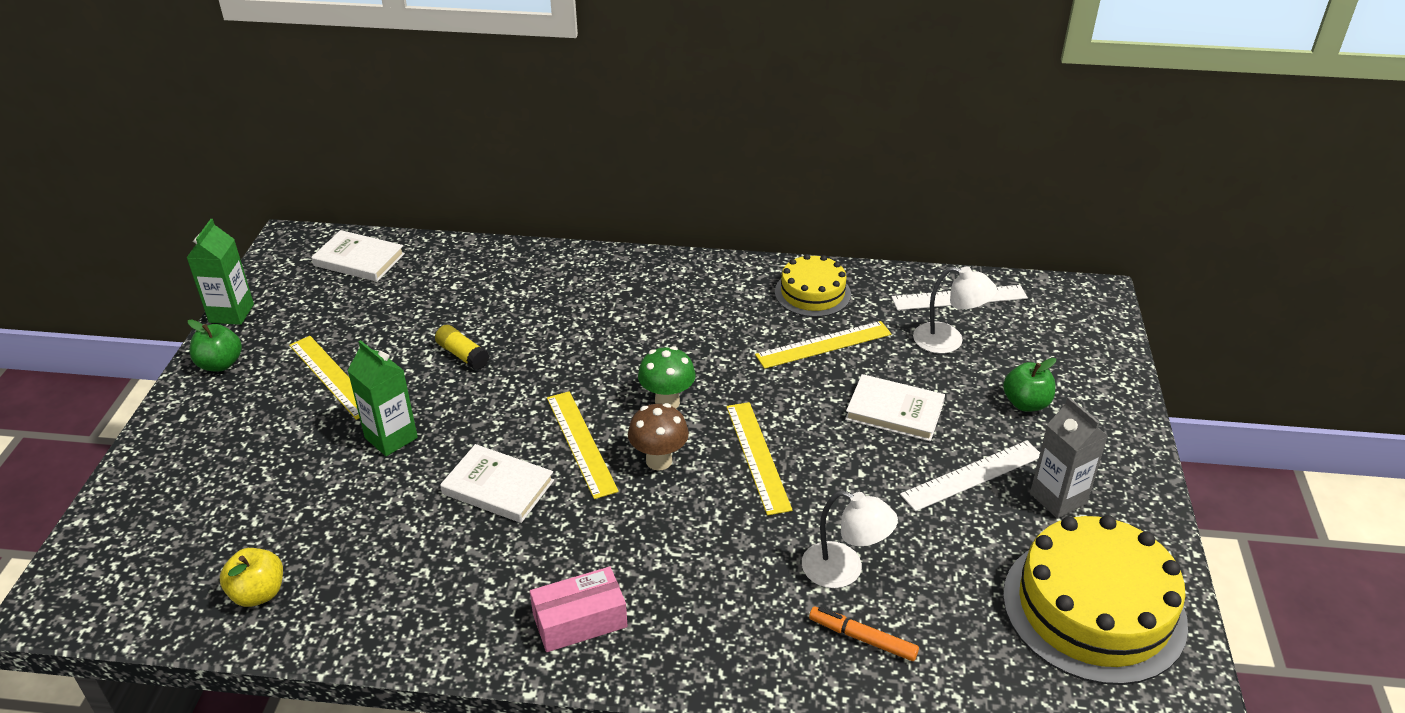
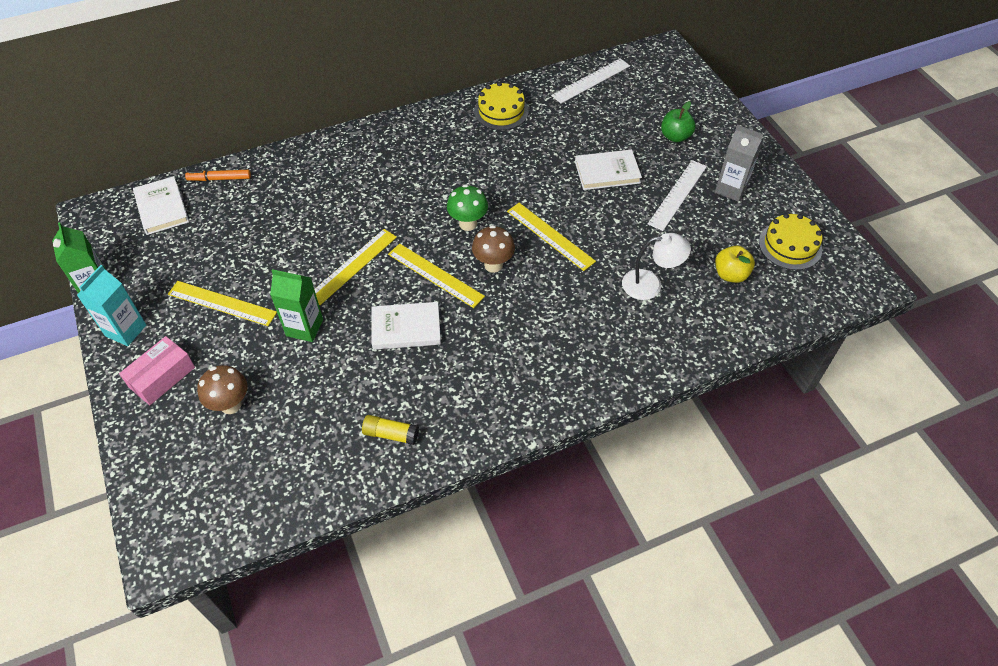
camera: 30 degrees left, 15 degrees up
(220, 364) = (126, 330): green apple -> turquoise carton
(249, 484) = (231, 405): none -> brown mushroom
(258, 593) = (307, 472): yellow apple -> yellow apple (730, 274)
(359, 260) = (162, 208): white book -> white book turned 75 degrees clockwise
(463, 355) = (304, 248): yellow glue stick -> yellow glue stick (391, 434)
(580, 621) = (526, 387): pink box -> pink box (162, 377)
(824, 345) = (534, 145): yellow ruler -> yellow ruler (353, 266)
(862, 638) = (688, 320): orange marker -> orange marker (219, 179)
(948, 341) = (605, 113): white lamp -> none
(1094, 608) = (790, 245): yellow cake -> yellow cake, size x0.57

